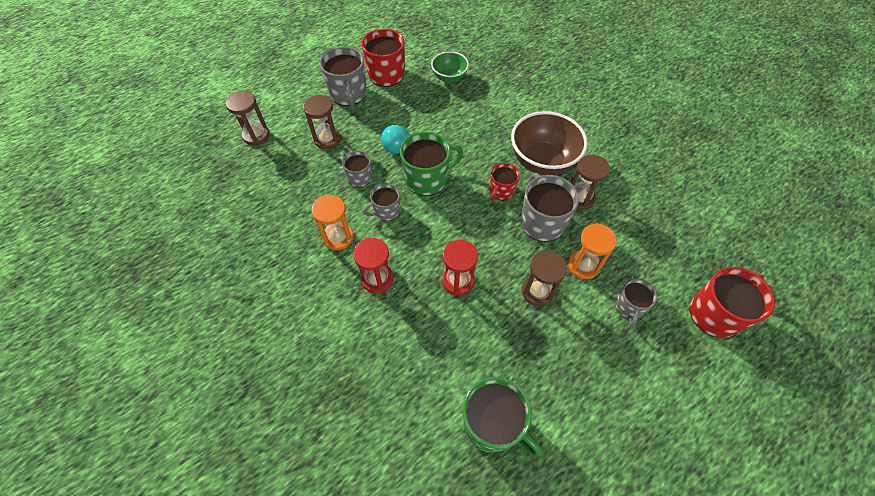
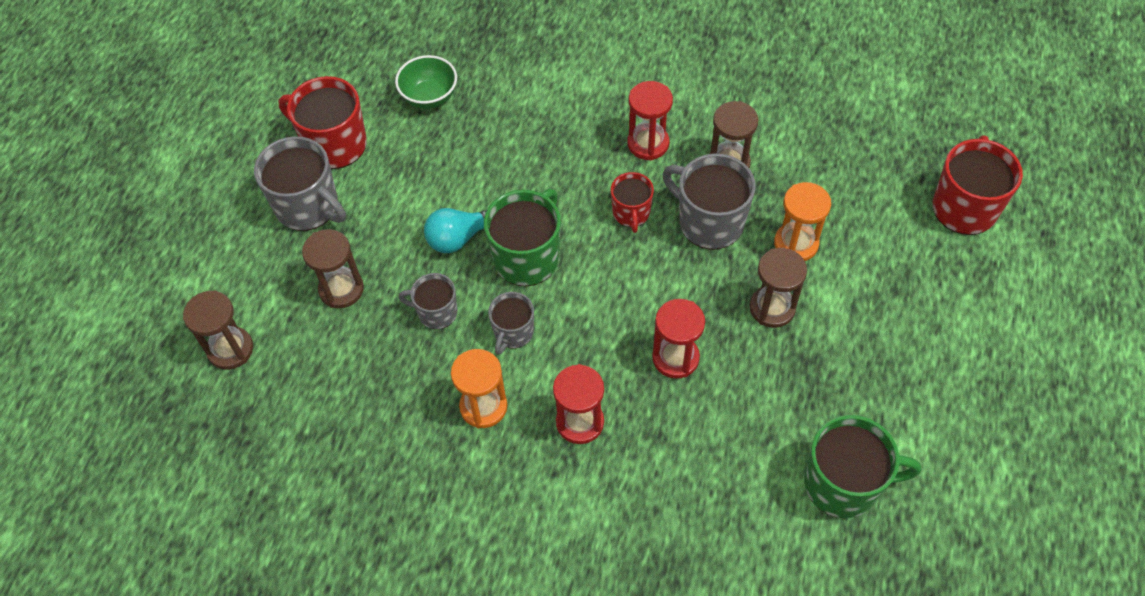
camera: 35 degrees left, 0 degrees up
(542, 161) = (648, 143): brown bowl -> red hourglass
(629, 306) = (877, 258): grey mug -> none

